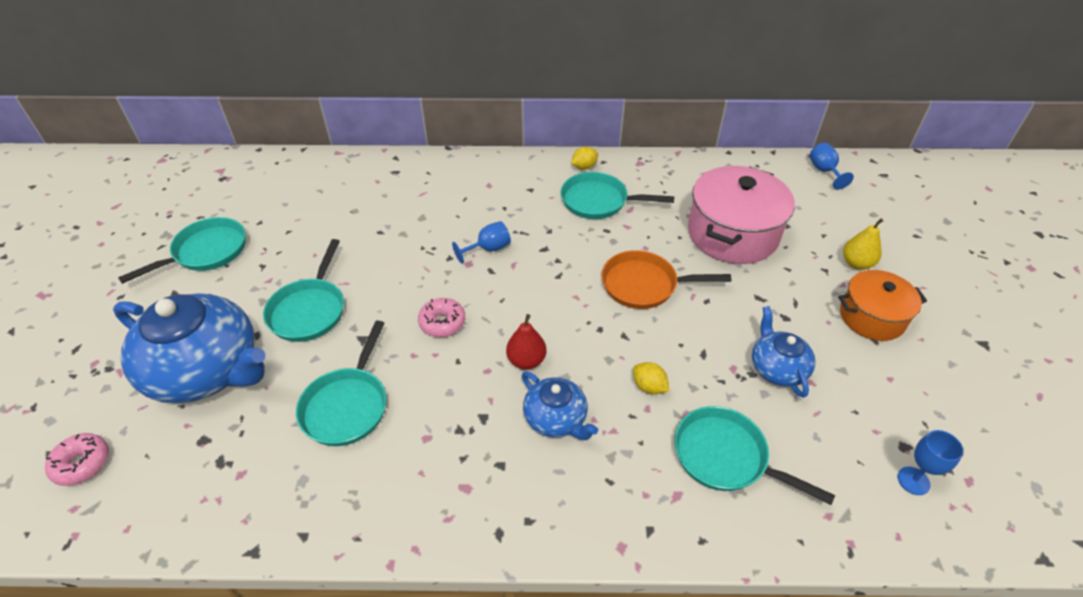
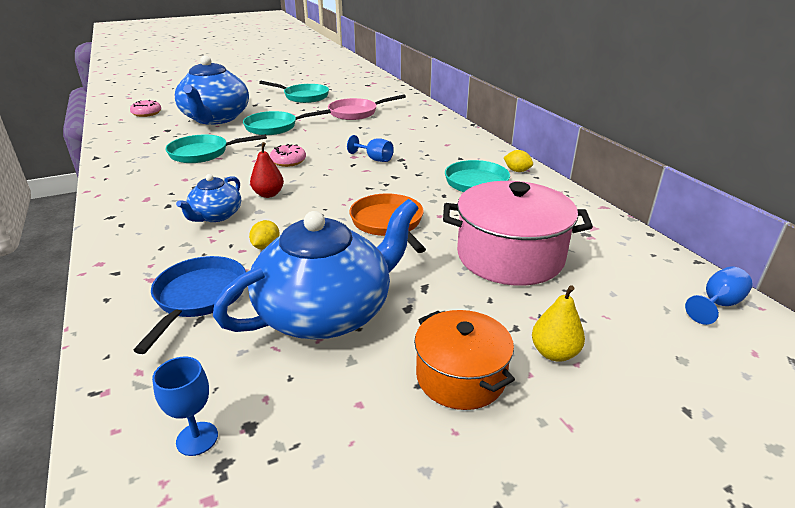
camera: 65 degrees right, 15 degrees down
(327, 220) = (356, 113): none -> pink pan
(725, 457) = (199, 297): turquoise pan -> blue pan
(777, 368) = (327, 312): blue teapot -> blue teapot, size x1.97

